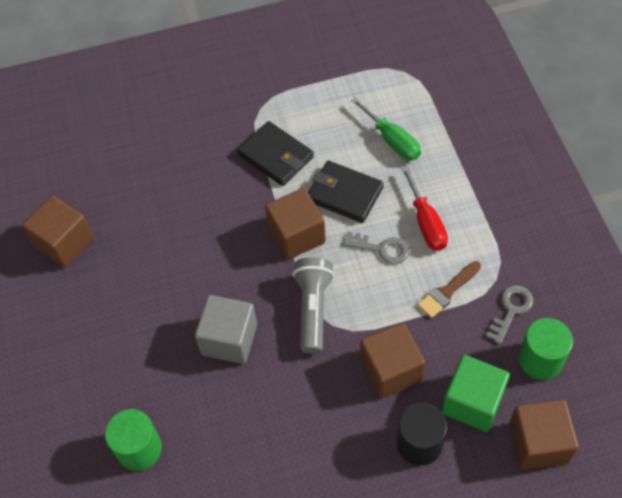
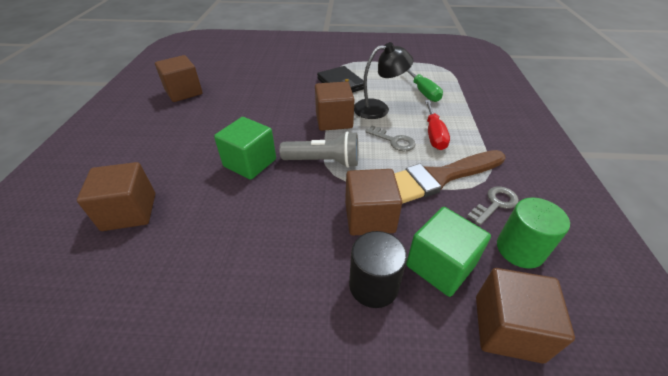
camera: 15 degrees right, 15 degrees down
(139, 449) = (129, 211): green cylinder -> brown cube
(229, 339) = (250, 163): grey cube -> green cube
(313, 309) = (323, 161): grey flashlight -> grey flashlight turned 75 degrees clockwise
(345, 194) = (378, 108): black wallet -> black lamp
(447, 291) = (439, 177): brown brush -> brown brush, size x1.97

